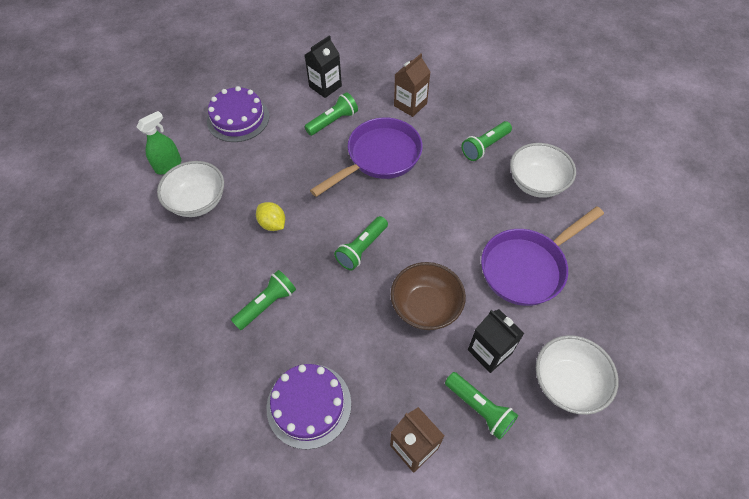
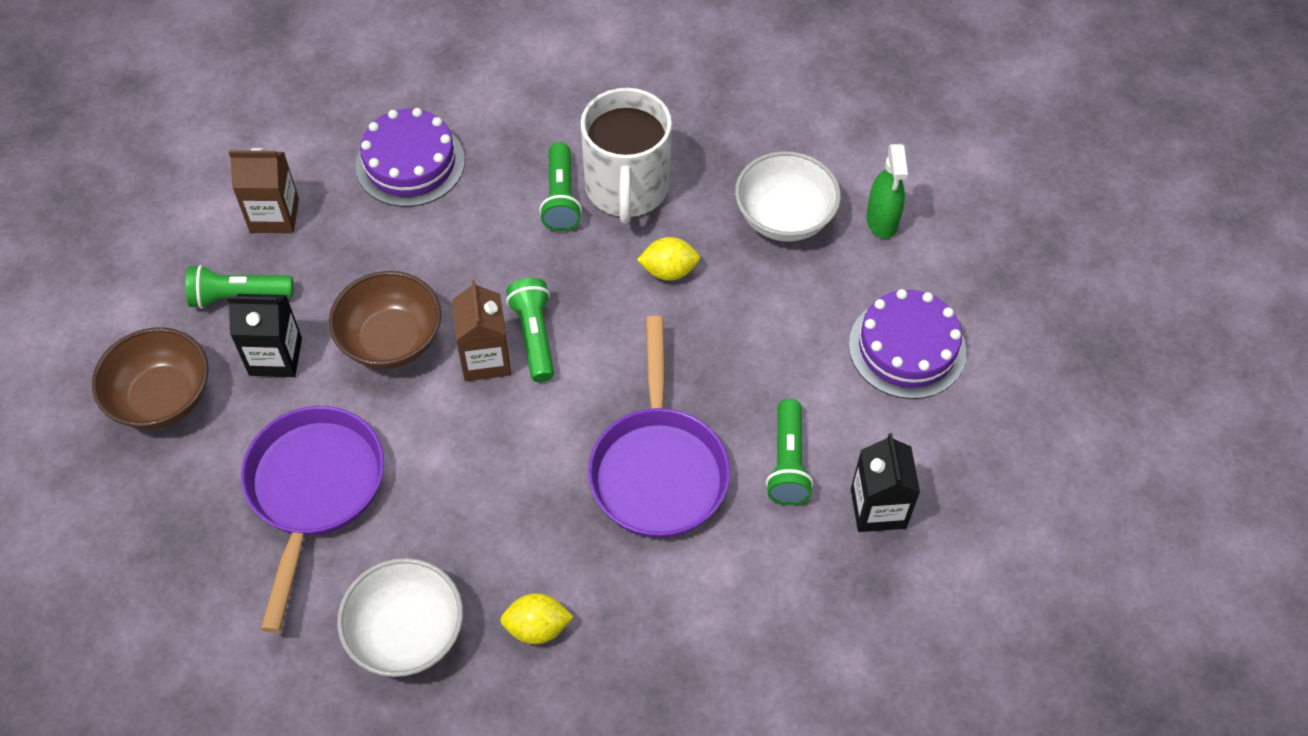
camera: 130 degrees right, 0 degrees up
(234, 279) = (626, 188): none -> white mug
(410, 104) = (723, 598): brown carton -> brown carton (485, 359)
(485, 147) = (537, 627): green flashlight -> yellow lemon
(567, 383) = (162, 398): white bowl -> brown bowl

